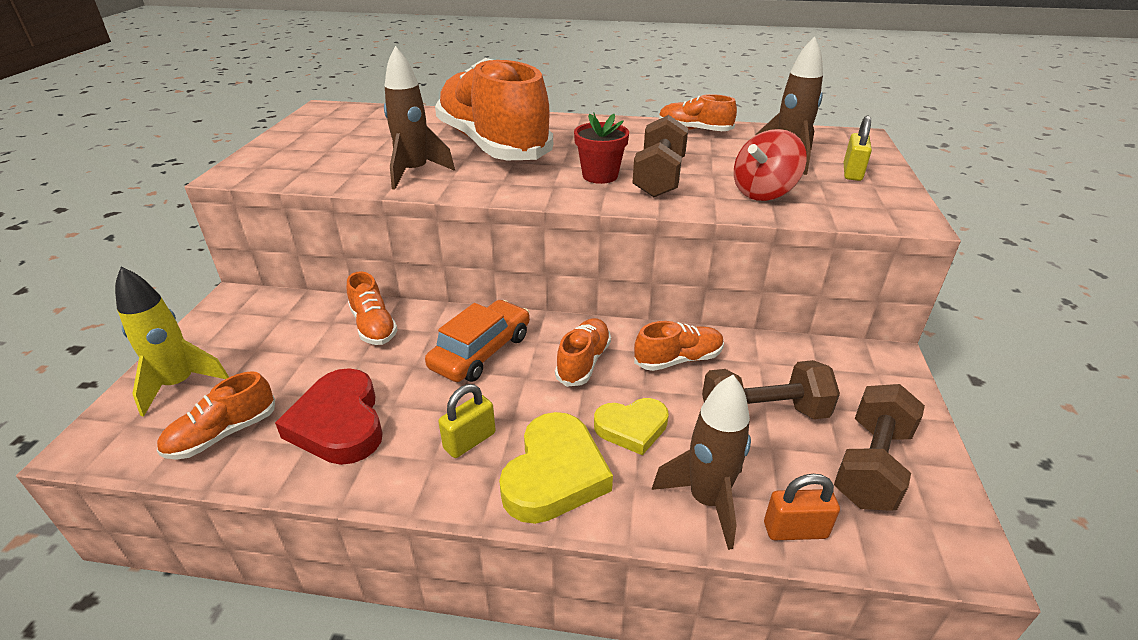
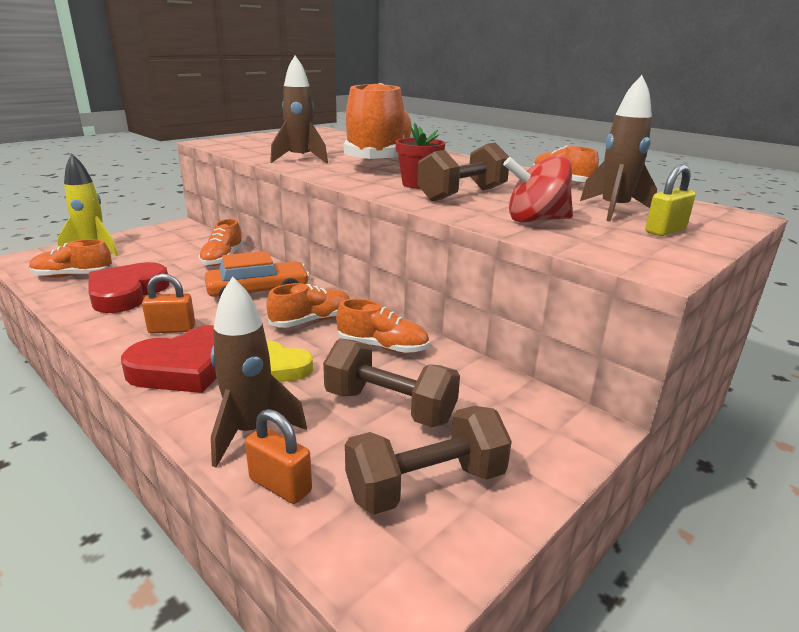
camera: 35 degrees right, 10 degrees down
(469, 441) = (172, 329): yellow padlock -> orange padlock
(554, 474) = (185, 367): yellow heart -> red heart

